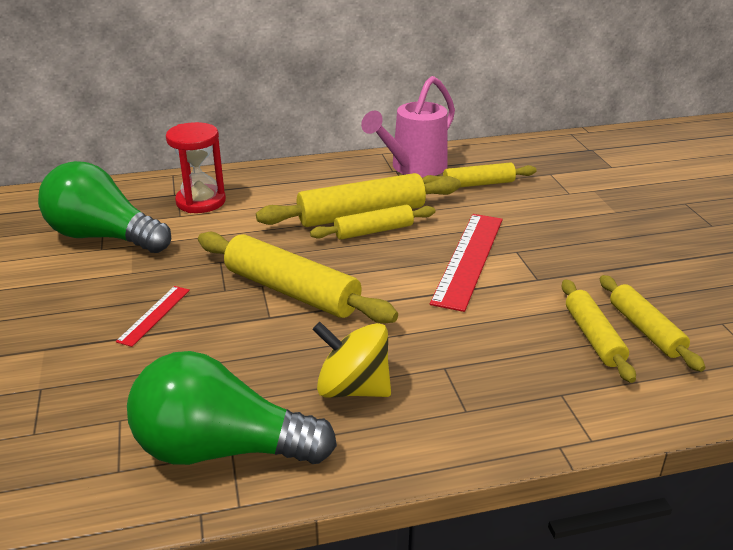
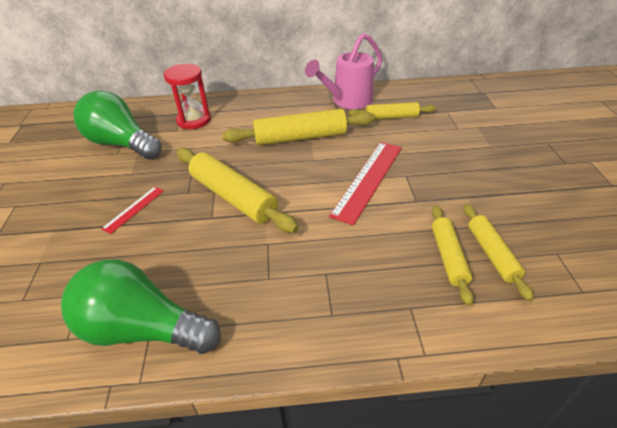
camera: 10 degrees right, 10 degrees up
(353, 388) = (252, 285): yellow spinning top -> none
(374, 231) = (305, 151): yellow rolling pin -> none

